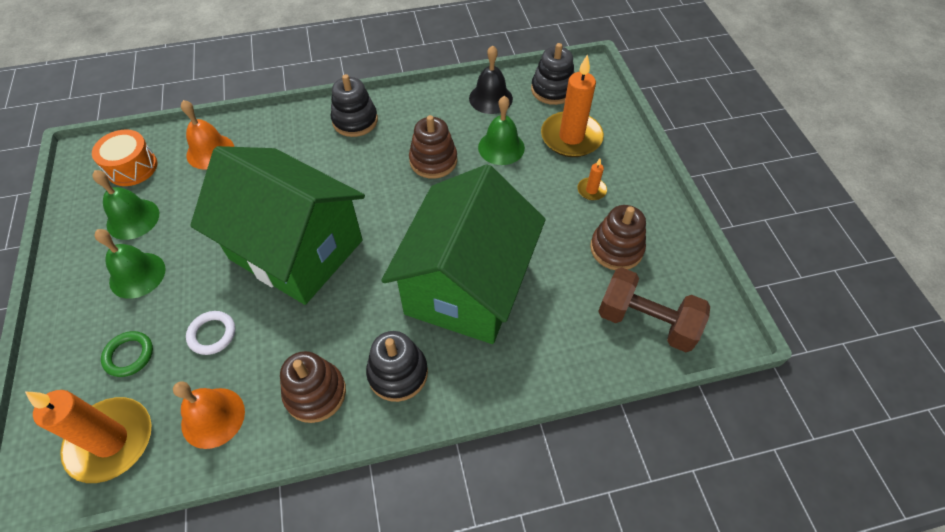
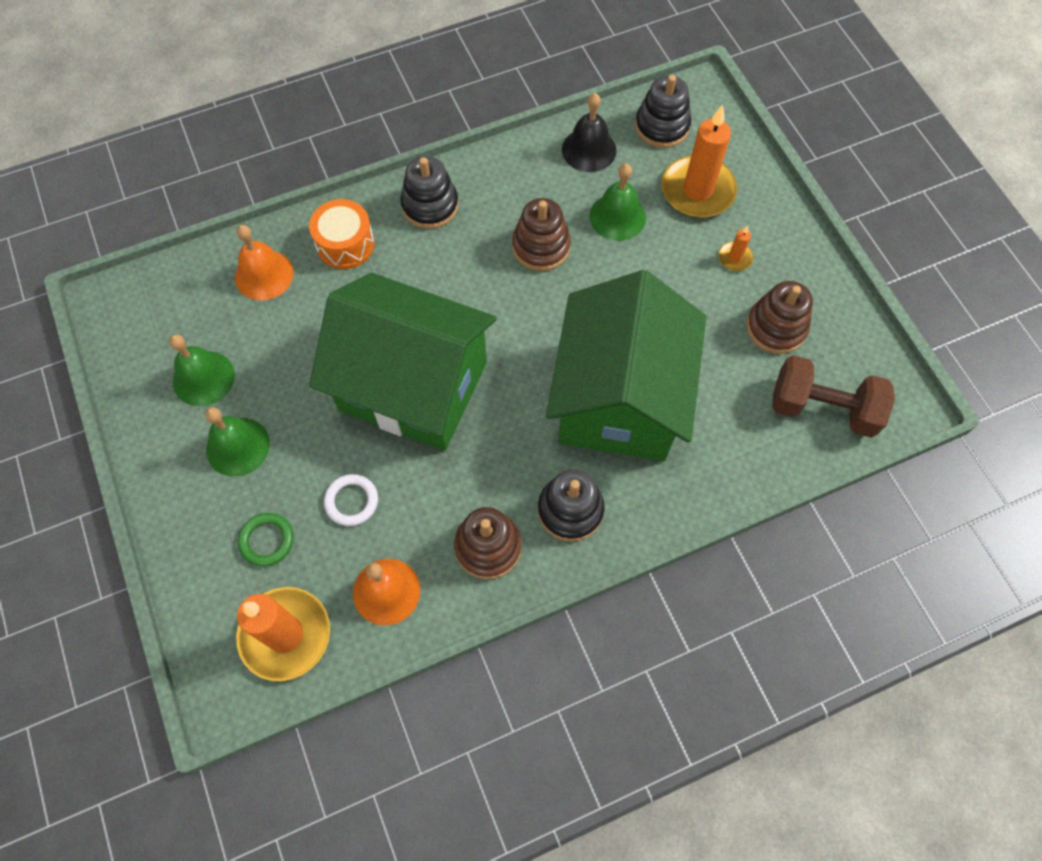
camera: 10 degrees left, 10 degrees up
(132, 167) = (174, 311): orange drum -> orange drum (345, 244)

